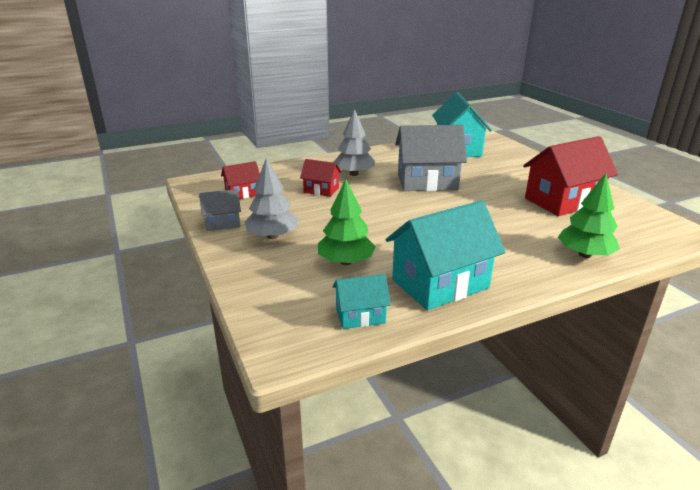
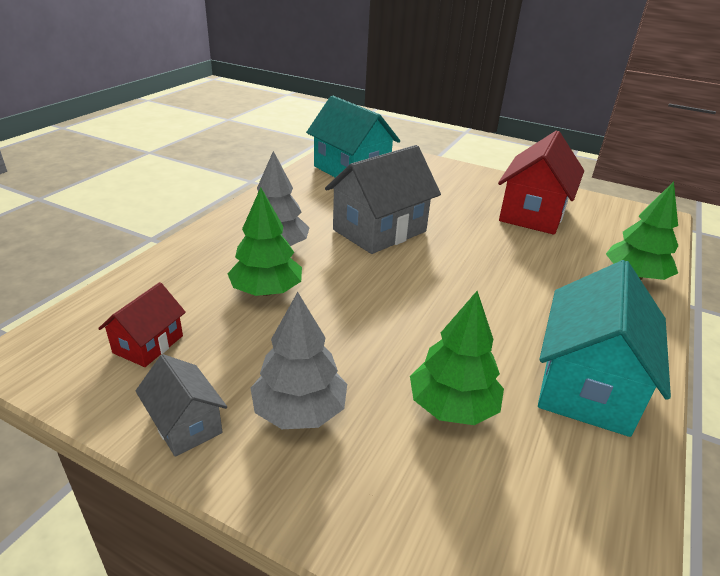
camera: 40 degrees left, 5 degrees up
(222, 223) = (185, 424): grey house -> grey house turned 75 degrees counterclockwise
(321, 190) = (266, 291): red house -> green tree
(360, 316) = (586, 495): turquoise house -> none

